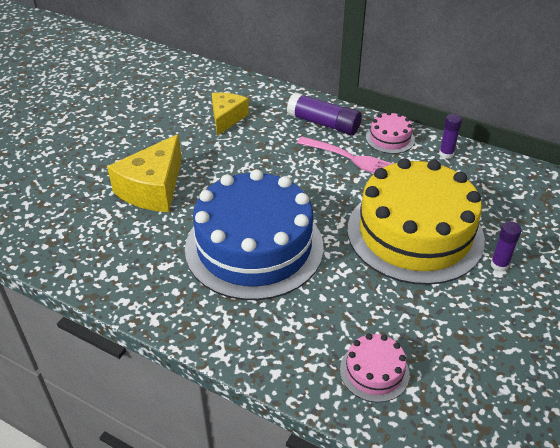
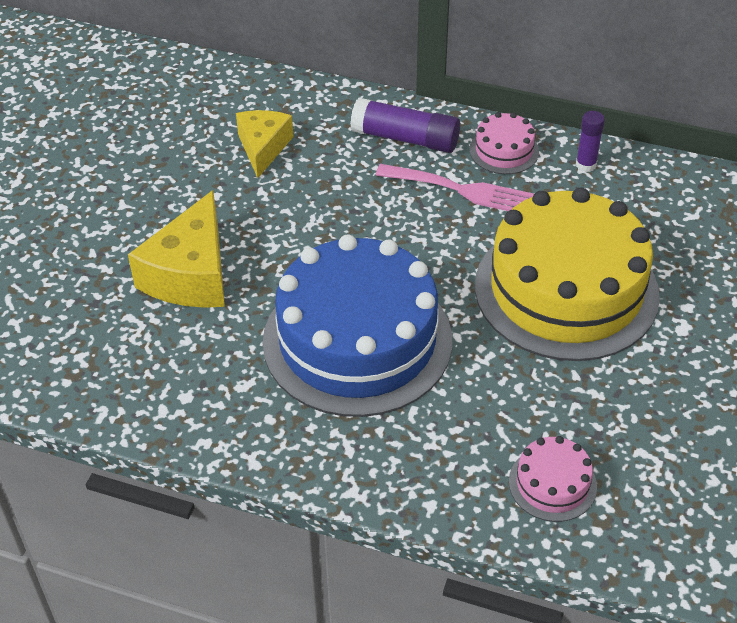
camera: 10 degrees left, 5 degrees up
(499, 265) = (682, 319): purple glue stick -> none

